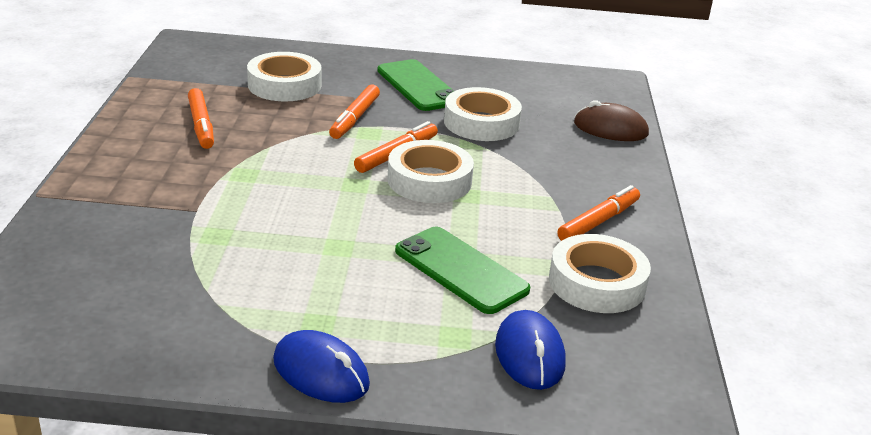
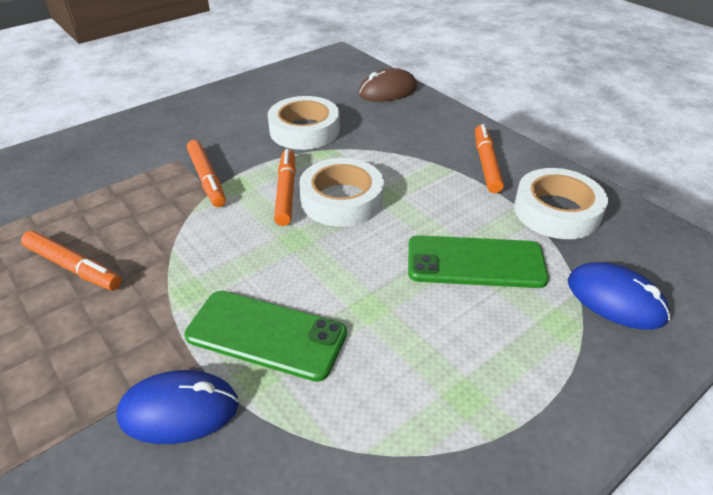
camera: 40 degrees left, 10 degrees up
(284, 85) = (100, 181): white tape -> none
(321, 372) = (540, 445): blue mouse -> blue mouse (179, 410)
(418, 86) = (215, 124): green phone -> green phone (266, 335)

